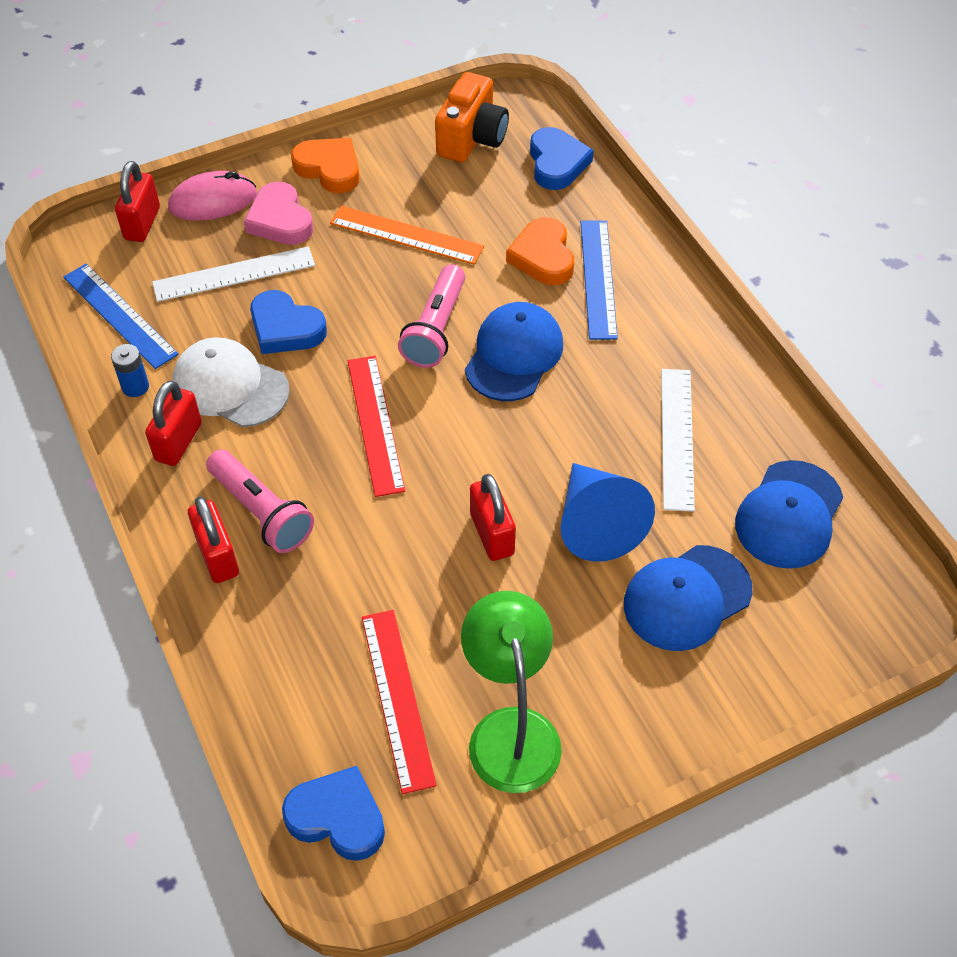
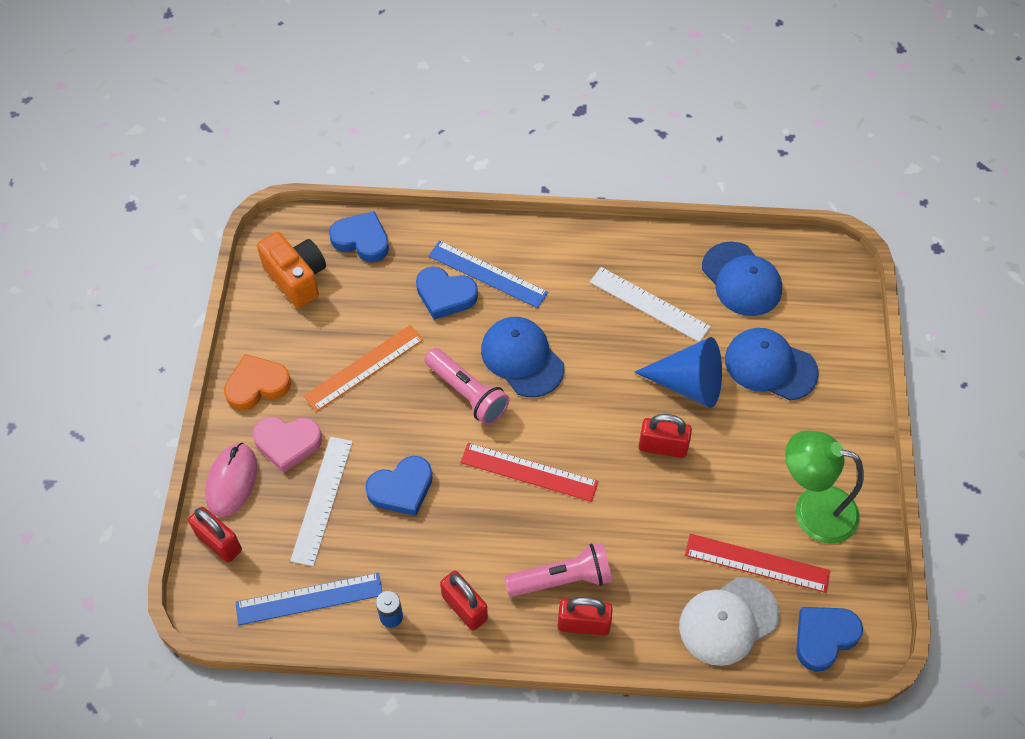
camera: 60 degrees left, 5 degrees up
(230, 386) = (433, 550): white cap -> white cap (728, 621)
(543, 257) = (445, 295): orange heart -> blue heart
(686, 598) = (770, 366): blue cap -> blue cap turned 120 degrees clockwise

